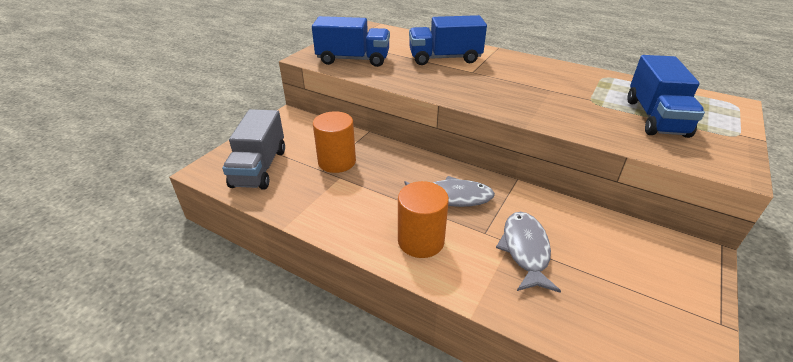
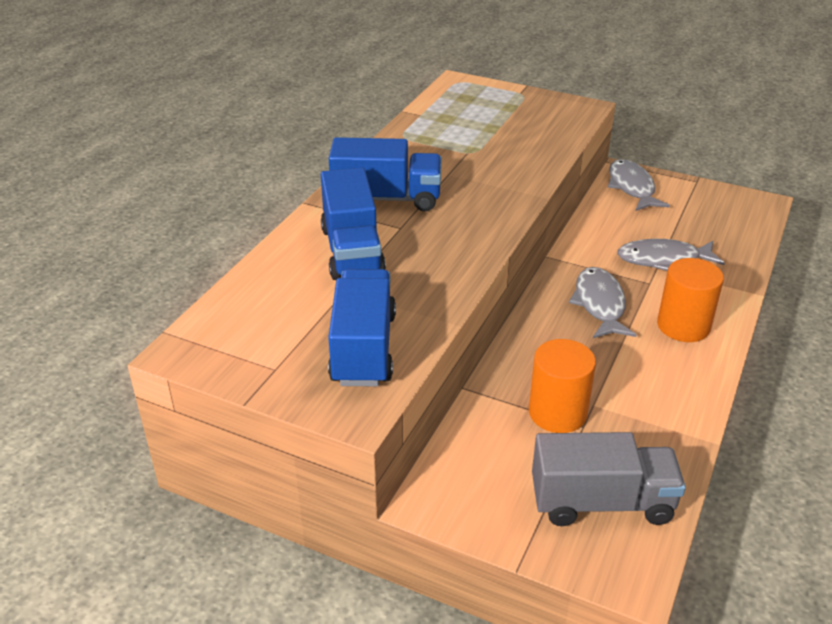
camera: 95 degrees left, 0 degrees up
(655, 117) = (501, 124): blue truck -> blue truck (386, 199)
(668, 255) = (632, 187): none -> grey fish

